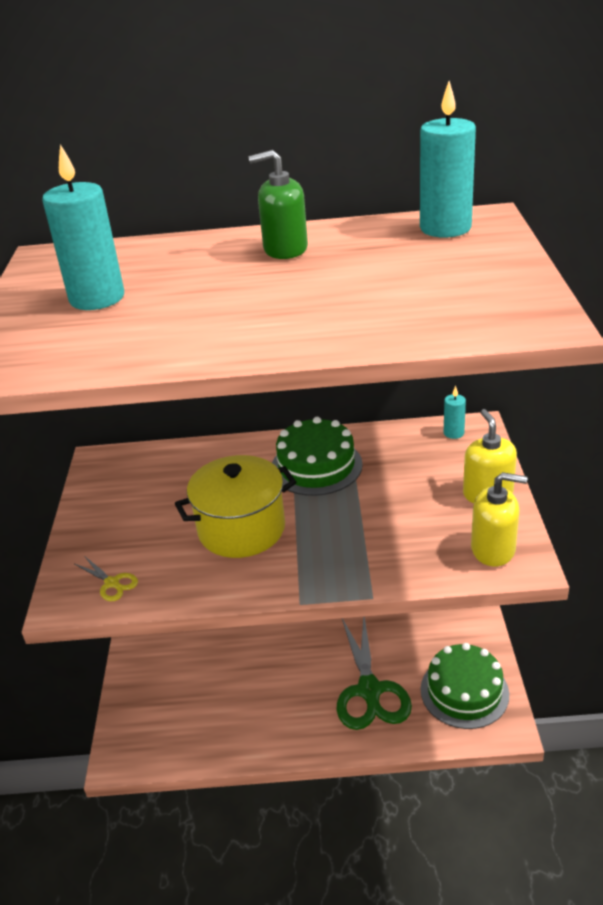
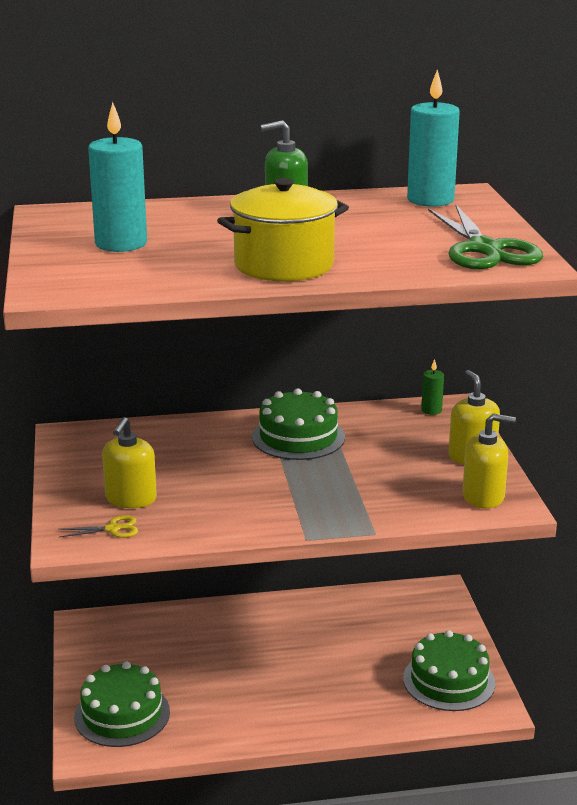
camera: 10 degrees left, 10 degrees down
(112, 583) = (113, 529): yellow scissors -> yellow scissors turned 45 degrees counterclockwise
(138, 543) = (131, 499): none -> yellow soap dispenser
(157, 716) = (122, 714): none -> green cake
(241, 529) = (234, 486): yellow pot -> yellow pot (284, 265)
(370, 691) = (350, 684): green scissors -> green scissors (485, 249)
(453, 433) = (431, 410): turquoise candle -> green candle

